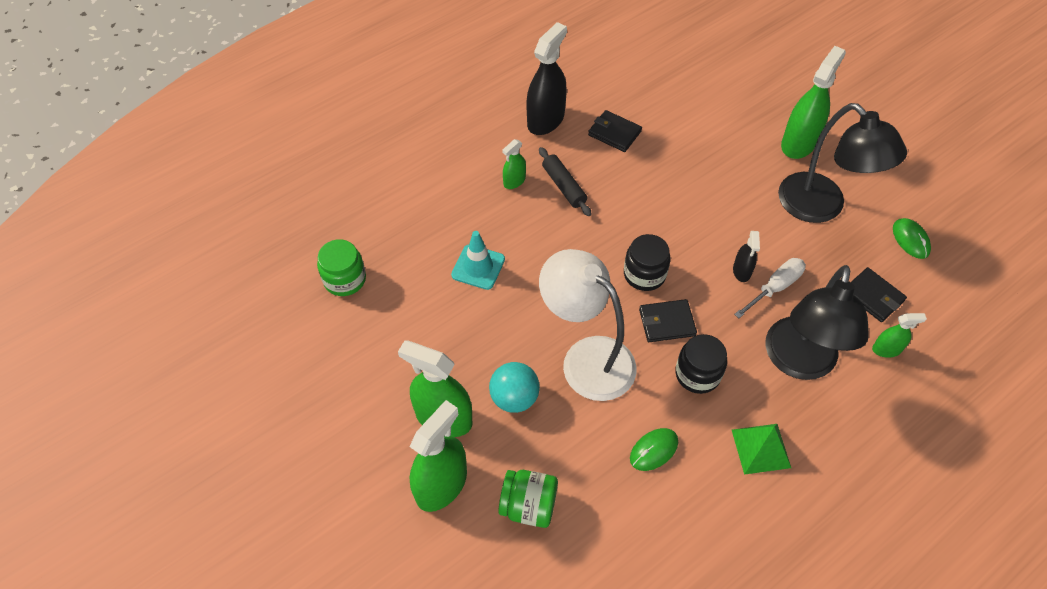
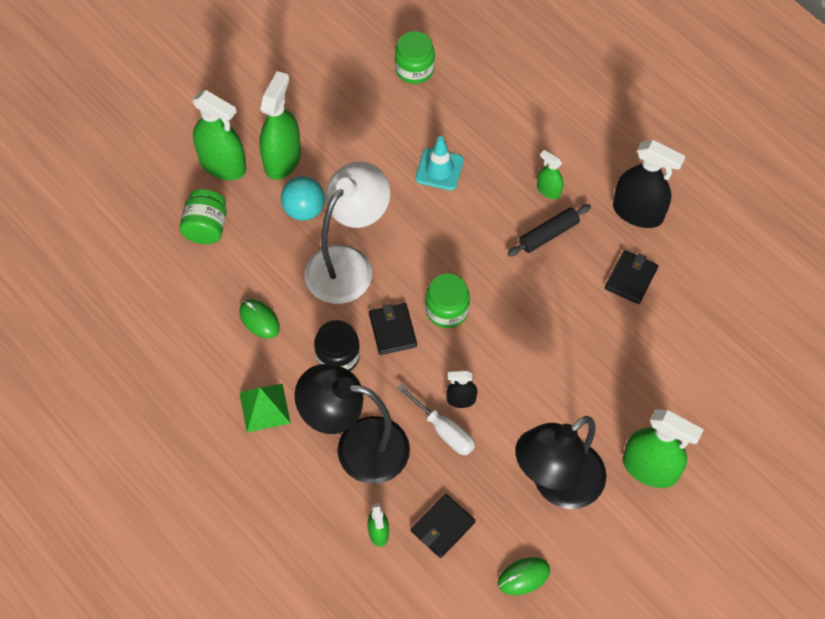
camera: 85 degrees right, 5 degrees up
(644, 274) = (447, 310): black jar -> green jar

